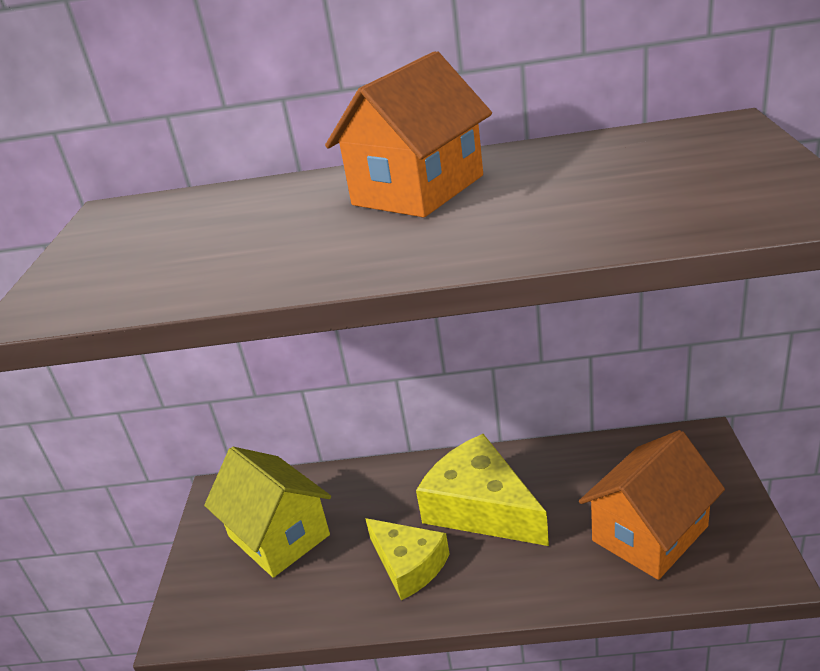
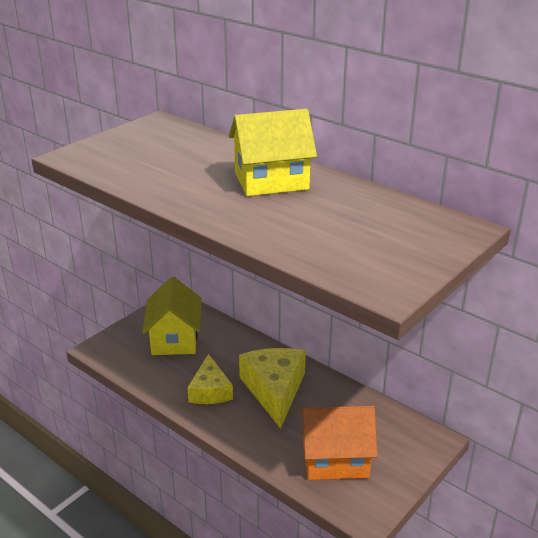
camera: 35 degrees right, 0 degrees up
(418, 190) = (271, 181): orange house -> yellow house

